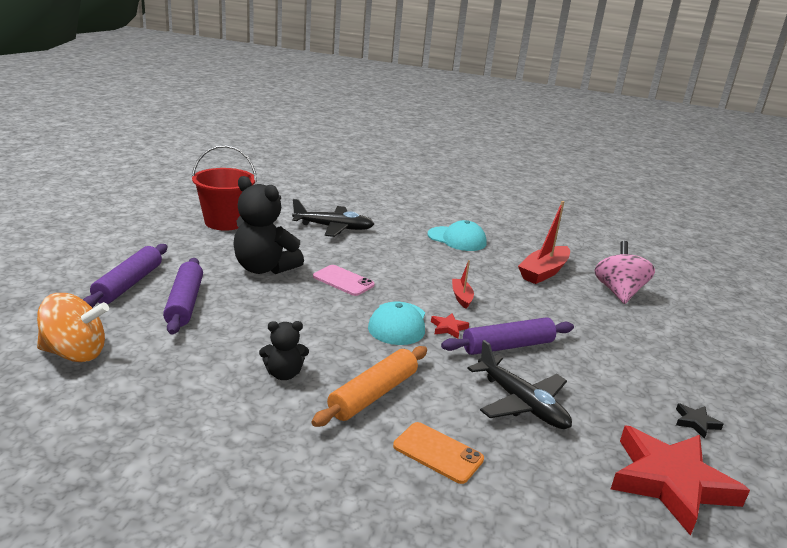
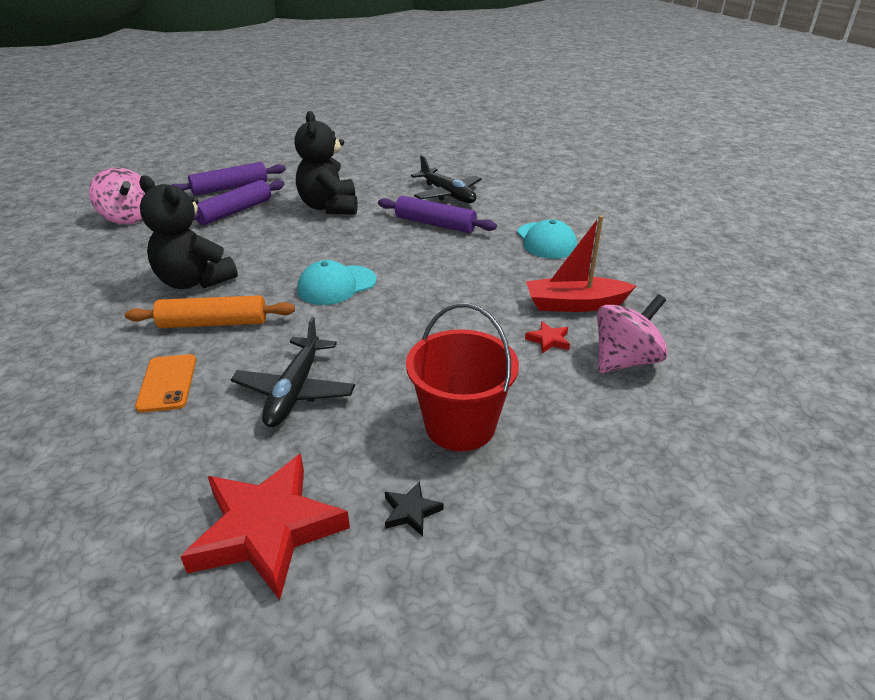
camera: 50 degrees right, 10 degrees up
(75, 353) = (128, 218): orange spinning top -> pink spinning top
(225, 222) = (372, 165): red bucket -> red bucket (460, 426)
(284, 374) = (194, 281): black teddy bear -> black teddy bear, size x1.87
(343, 281) = (366, 237): pink phone -> none
(448, 328) = (368, 307): red star -> red star (548, 340)
(461, 297) = (435, 290): red boat -> none
(507, 346) = (384, 346): purple rolling pin -> purple rolling pin (435, 224)

